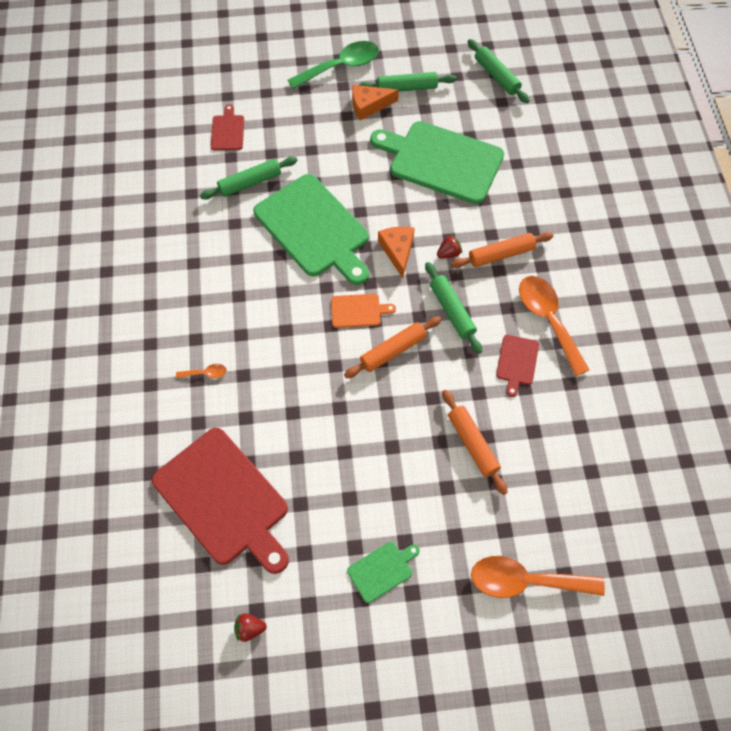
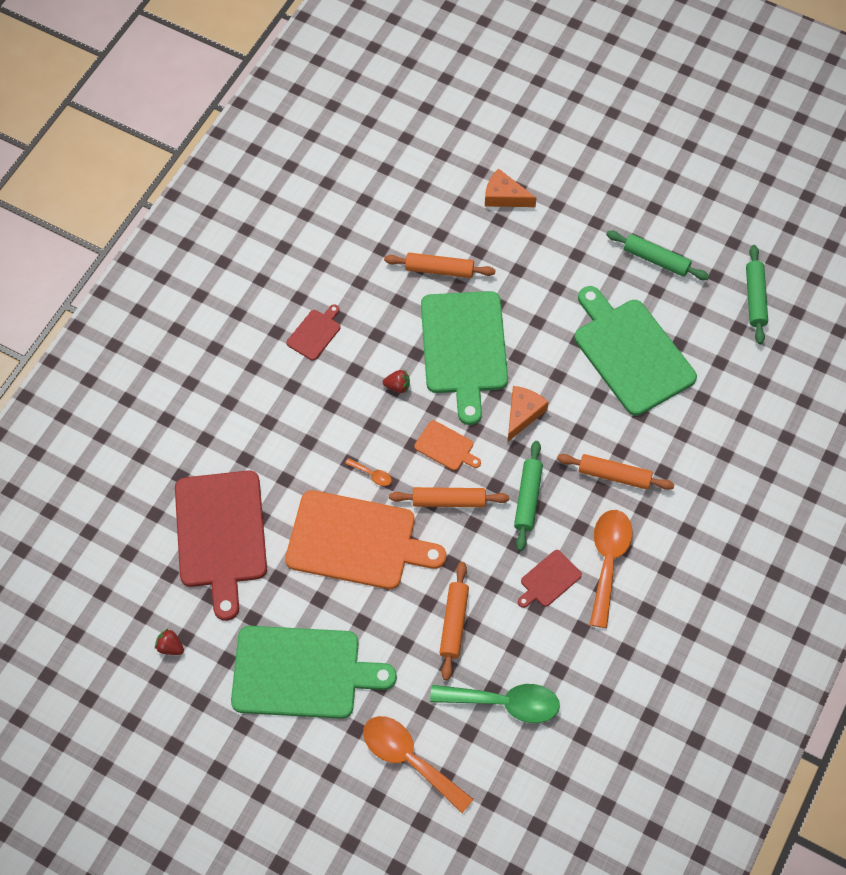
camera: 35 degrees right, 0 degrees up
(206, 373) = (280, 421): orange spoon -> orange spoon (372, 474)
(227, 131) = (455, 207): red cutting board -> red cutting board (315, 333)
(250, 183) = (439, 270): green rolling pin -> orange rolling pin
(341, 66) = (609, 201): green spoon -> green spoon (505, 703)
(344, 430) = (356, 541): none -> orange cutting board
(369, 105) = (605, 257): orange cheese -> orange cheese (504, 196)
(382, 570) = (302, 672): green cutting board -> green cutting board, size x2.25
(448, 253) = (567, 445): red strawberry -> red strawberry (397, 386)

